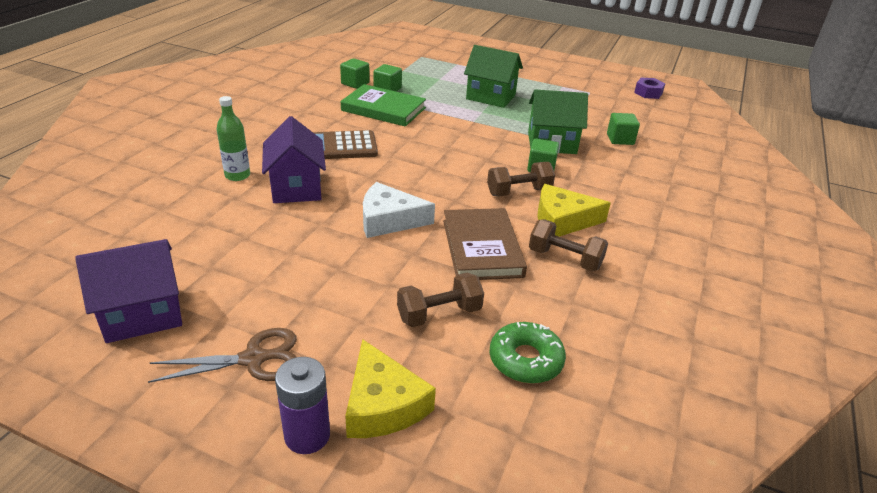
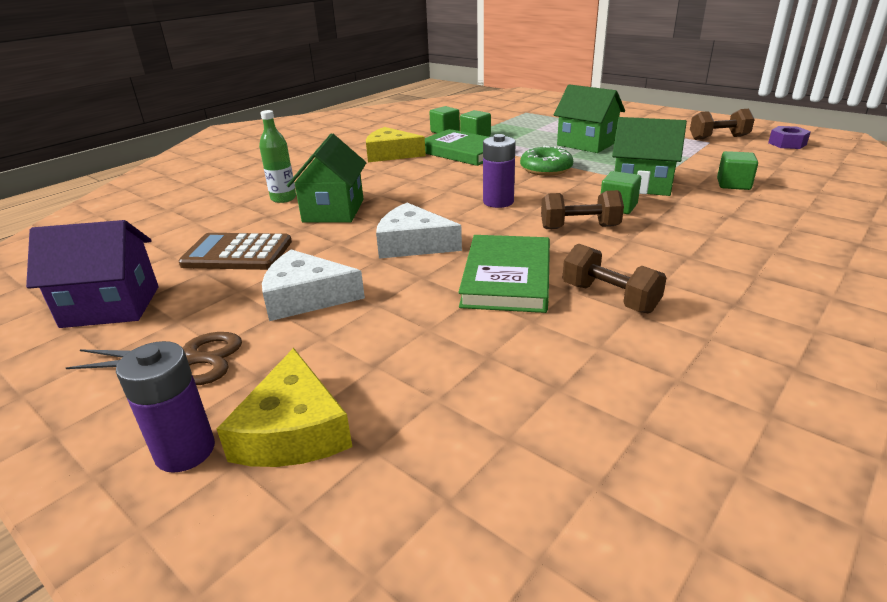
camera: 20 degrees right, 5 degrees down
(296, 187) = (333, 211): purple house -> green house
(324, 284) = (306, 297): none -> white cheese
(341, 146) = (400, 180): brown calculator -> brown calculator (237, 253)
(439, 314) = (418, 340): brown dumbbell -> brown dumbbell (718, 138)
(442, 168) = (498, 202): none -> purple battery
(482, 248) = (507, 278): brown book -> green book
(525, 360) = (504, 405): green donut -> green donut (546, 169)
(562, 220) = (623, 258): yellow cheese -> yellow cheese (390, 154)

